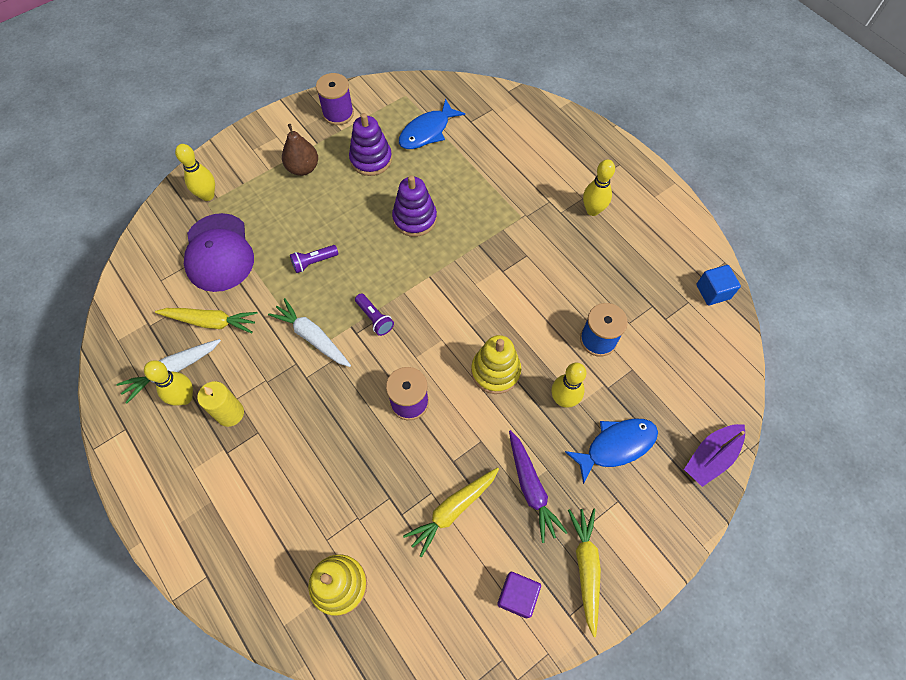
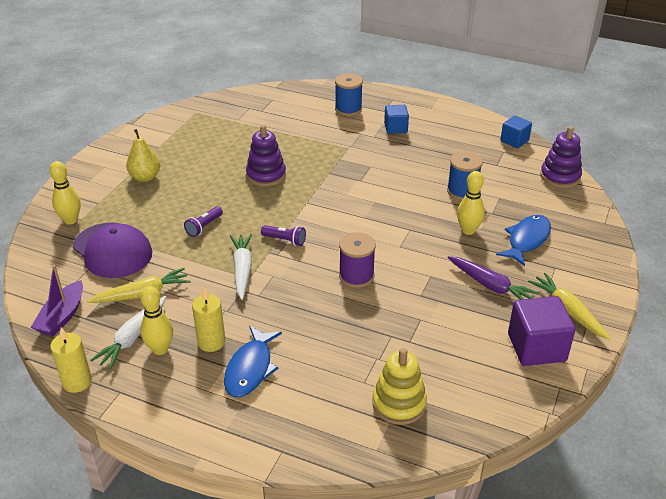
camera: 30 degrees left, 25 degrees down
(100, 398) = (77, 382): none -> yellow candle
(303, 168) = (145, 177): brown pear -> yellow pear
(312, 337) = (242, 270): white carrot -> white carrot turned 75 degrees clockwise
(338, 113) = (148, 138): purple spool -> none
(371, 159) = (199, 154): purple stacking toy -> purple stacking toy (560, 176)
(427, 132) = (232, 126): blue fish -> blue fish (250, 369)
(452, 510) = (446, 322): yellow carrot -> none
(495, 371) = (405, 234): yellow stacking toy -> none
(517, 596) = (536, 347): purple cube -> purple cube, size x1.65
(561, 158) = (348, 109): none -> blue spool
(592, 210) = (395, 128): yellow bowling pin -> blue cube
(711, 457) = (592, 221): purple boat -> purple boat (62, 316)

